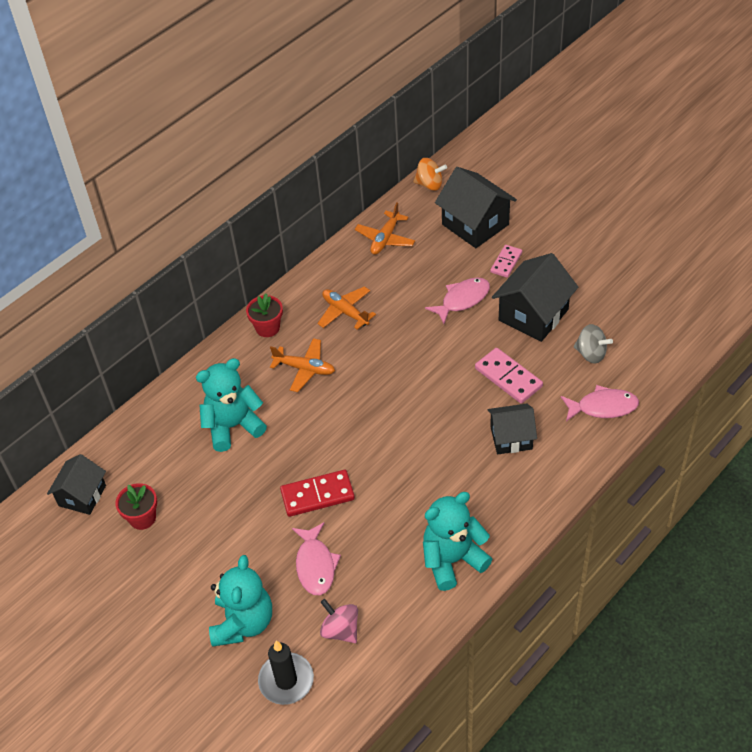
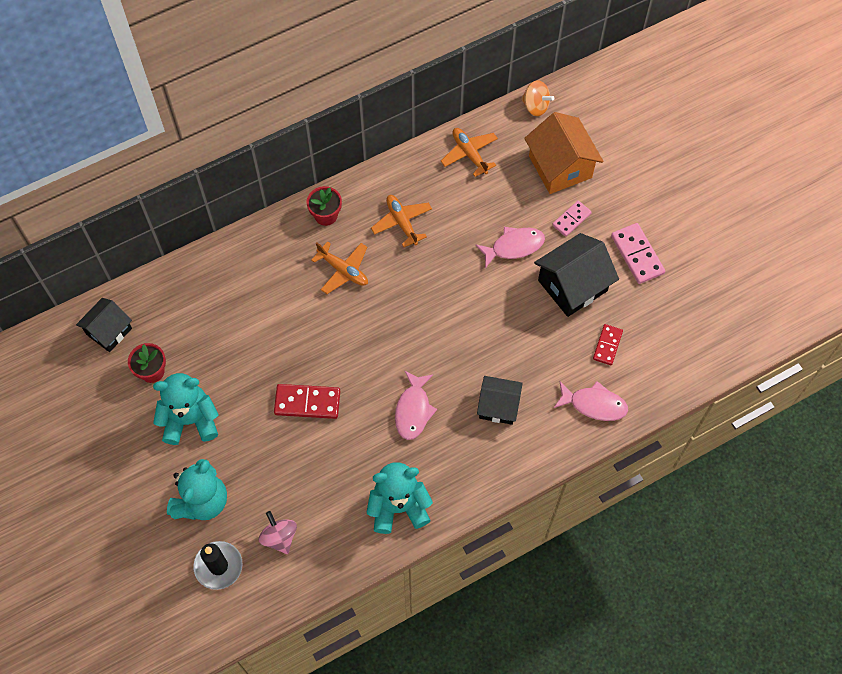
camera: 15 degrees right, 15 degrees up
(233, 426) = (259, 308): turquoise teddy bear -> turquoise teddy bear (190, 420)
(315, 565) = (281, 469): pink fish -> pink fish (413, 410)
(385, 239) = (469, 154): orange plane -> orange plane turned 105 degrees clockwise
(475, 224) = (560, 167): black house -> orange house
(508, 377) = (522, 343): pink domino -> pink domino (637, 255)
(591, 354) = (607, 345): grey spinning top -> red domino

